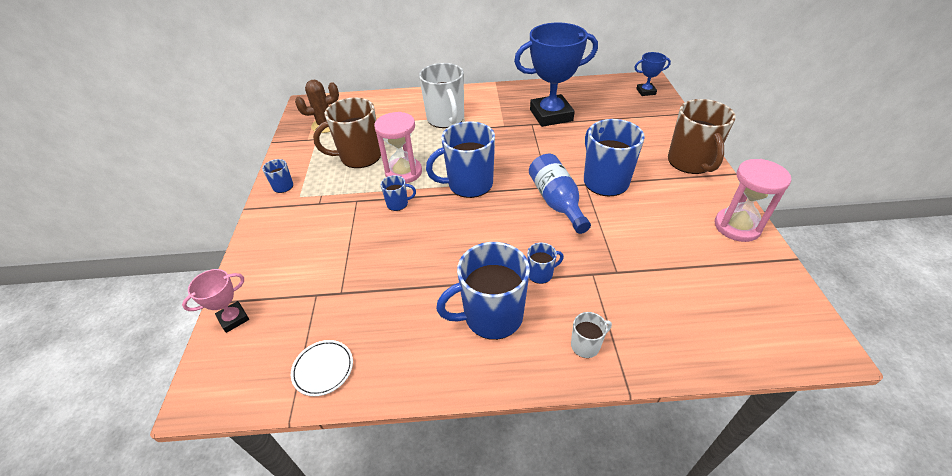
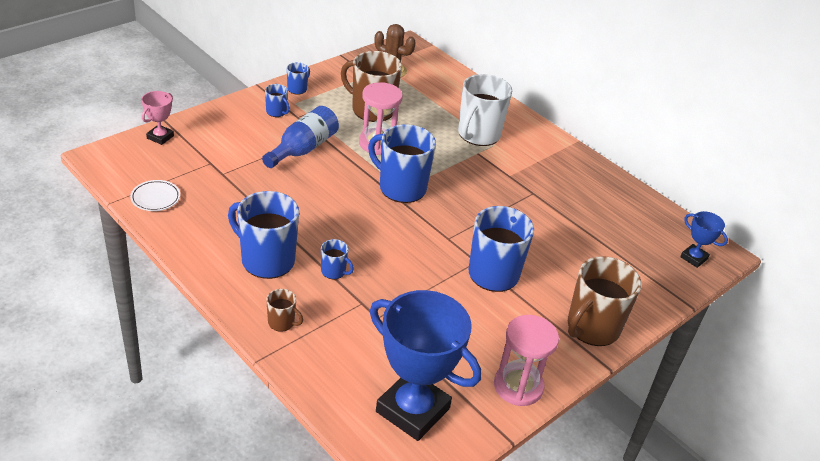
camera: 45 degrees right, 5 degrees down
(233, 319) = (160, 137): pink trophy -> pink trophy turned 75 degrees counterclockwise
(398, 204) = (337, 158): blue mug -> blue mug (276, 112)
(551, 115) = (563, 201): blue trophy -> blue trophy (412, 410)
(556, 202) = (432, 250): blue bottle -> blue bottle (303, 149)
(586, 345) = (282, 322): white mug -> brown mug

